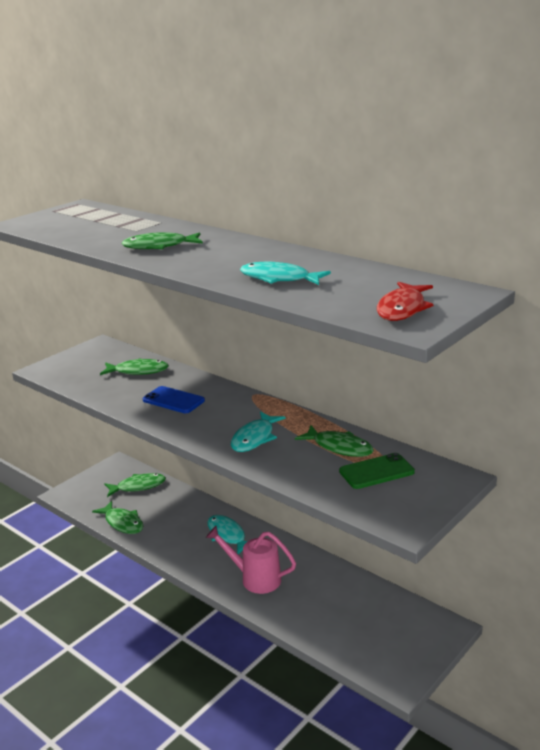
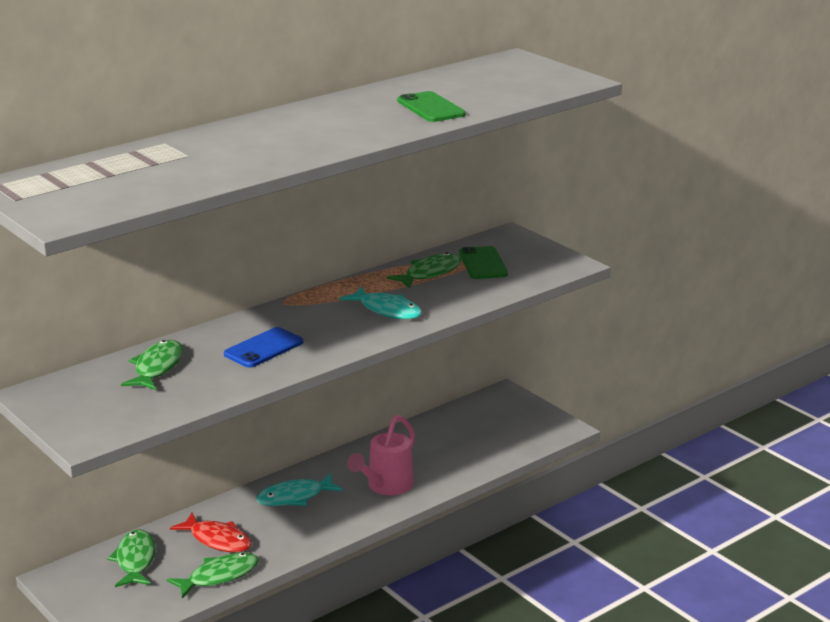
camera: 80 degrees left, 0 degrees up
(159, 246) = (271, 147): green fish -> none
(279, 279) = (431, 108): turquoise fish -> green phone
(402, 309) = (538, 79): red fish -> red fish (217, 540)

